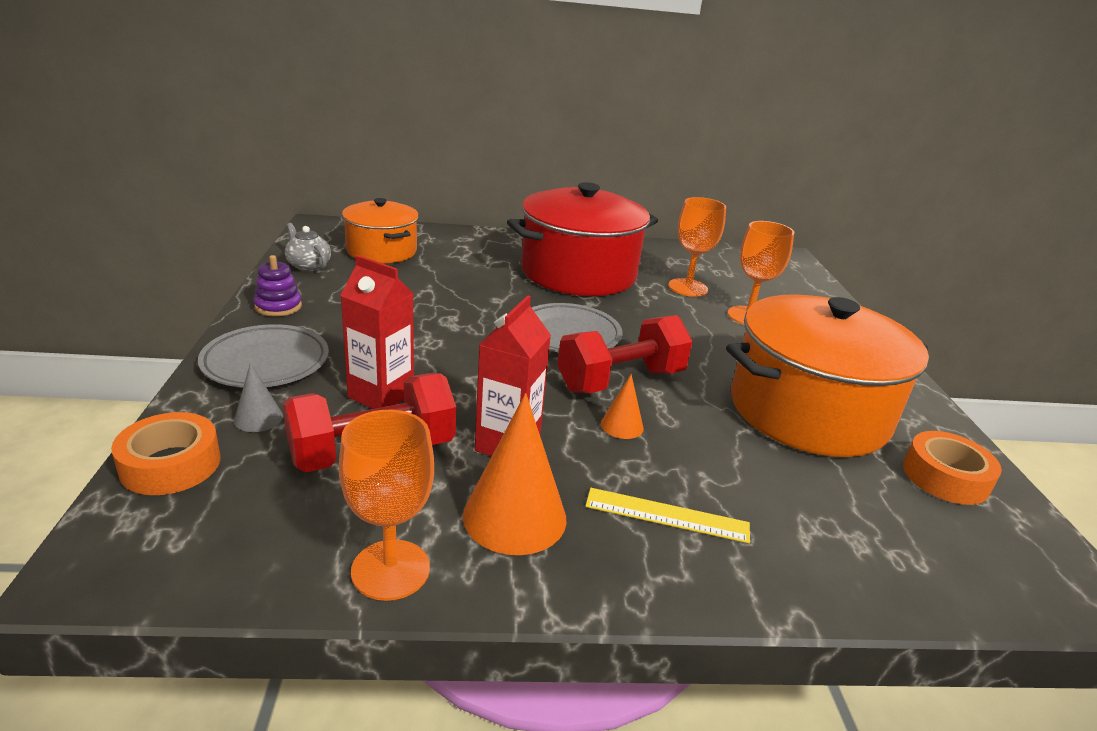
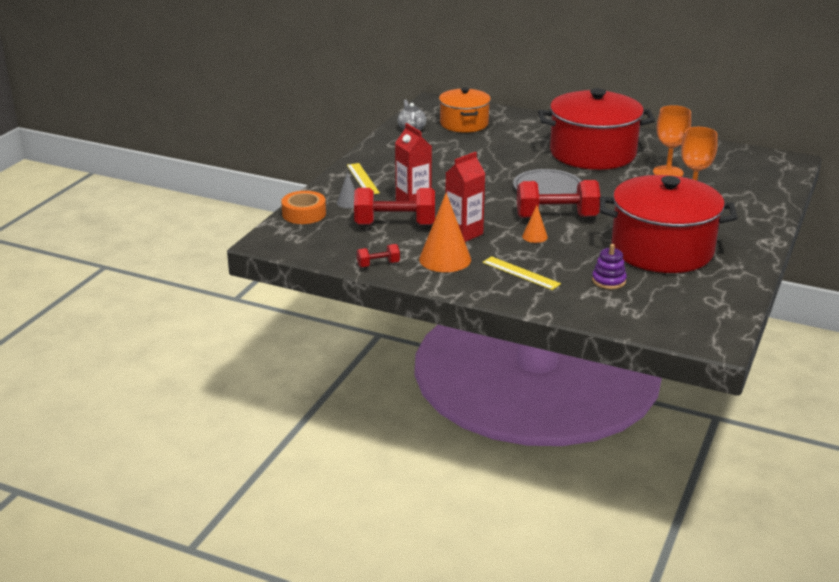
camera: 30 degrees right, 0 degrees up
(266, 362) = (362, 179): grey plate -> yellow ruler
(278, 306) = (382, 151): purple stacking toy -> purple stacking toy (608, 281)
(390, 569) = (378, 264): orange goblet -> red dumbbell
(808, 411) = (662, 250): orange pot -> red pot
(945, 477) = (708, 291): orange tape -> none

